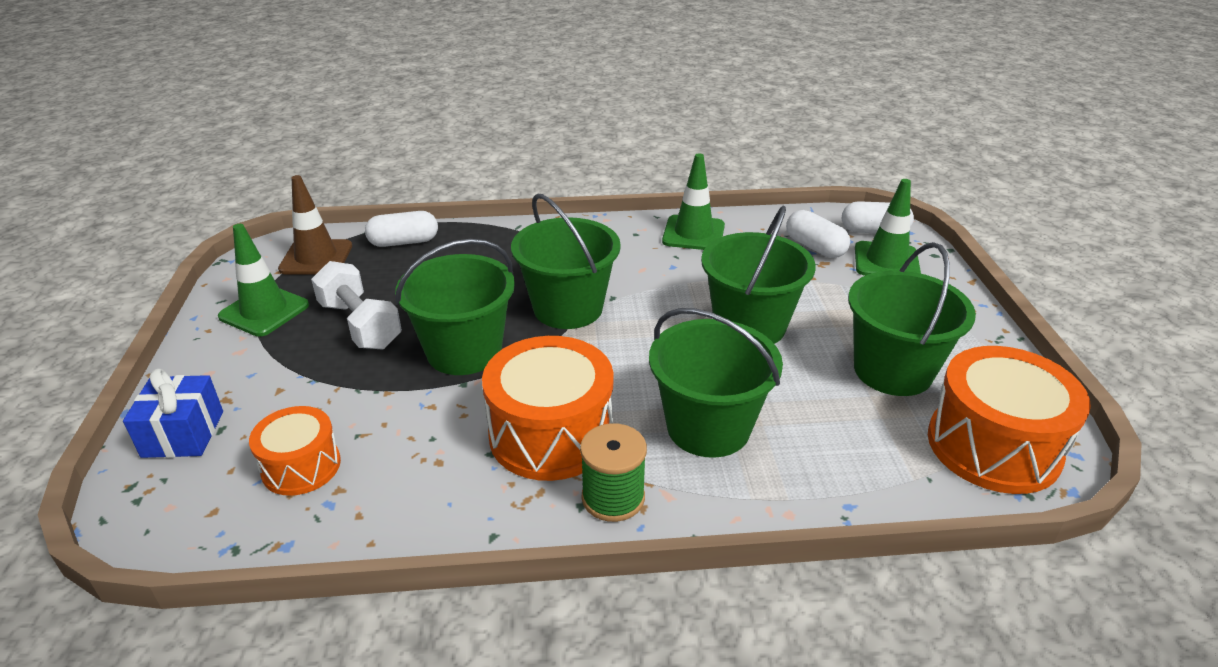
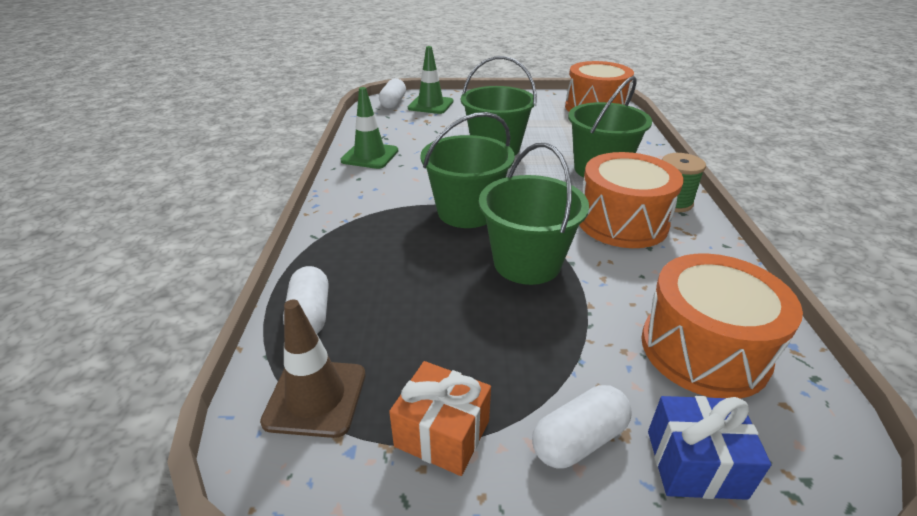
camera: 85 degrees left, 0 degrees up
(264, 311) = (442, 433): green traffic cone -> orange gift
(301, 466) = (704, 349): orange drum -> orange drum, size x1.70
(360, 325) = (482, 335): white dumbbell -> none
(815, 247) = (406, 120): white capsule -> white capsule (579, 440)
(892, 371) = (540, 118): green bucket -> none

